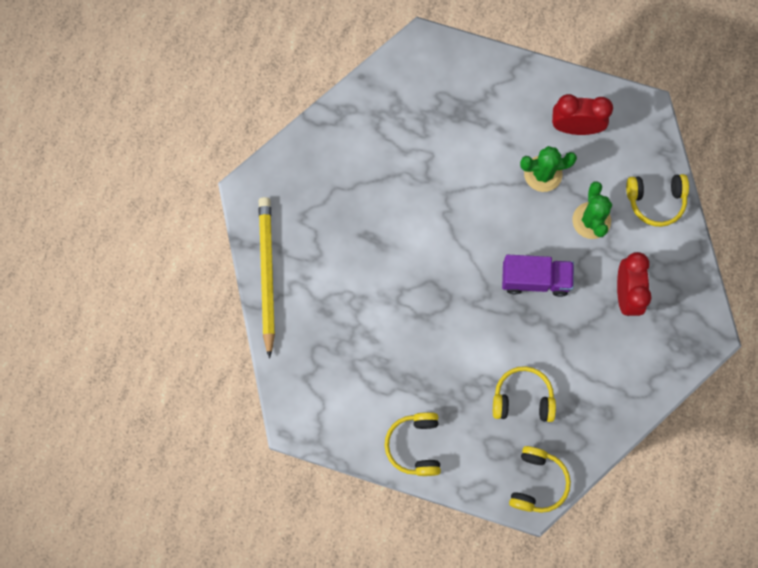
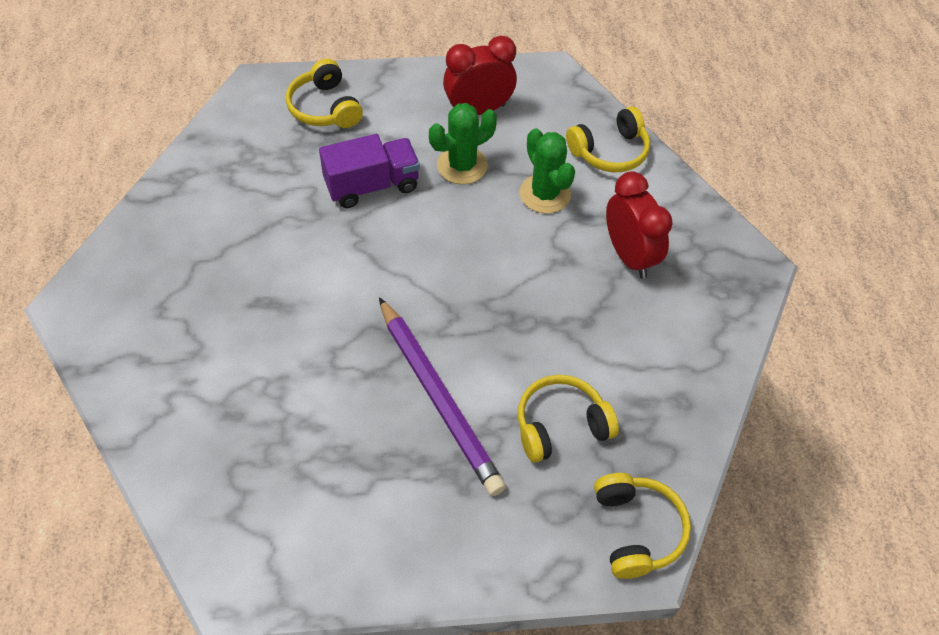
camera: 25 degrees left, 20 degrees down
(267, 274) = (128, 397): yellow pencil -> none
(415, 445) = (436, 549): yellow headphones -> yellow headphones (325, 107)
(455, 350) = (439, 398): none -> purple pencil
(535, 279) = (507, 278): purple truck -> purple truck (372, 185)

